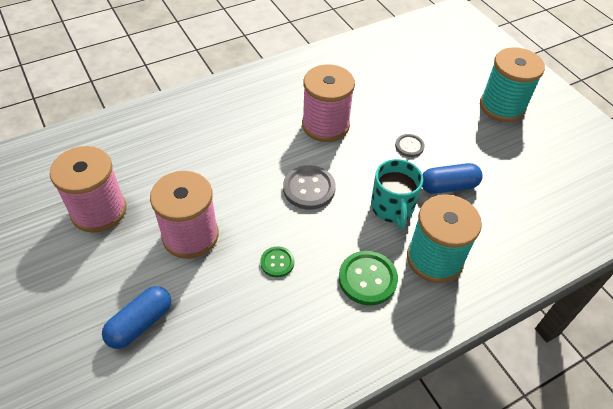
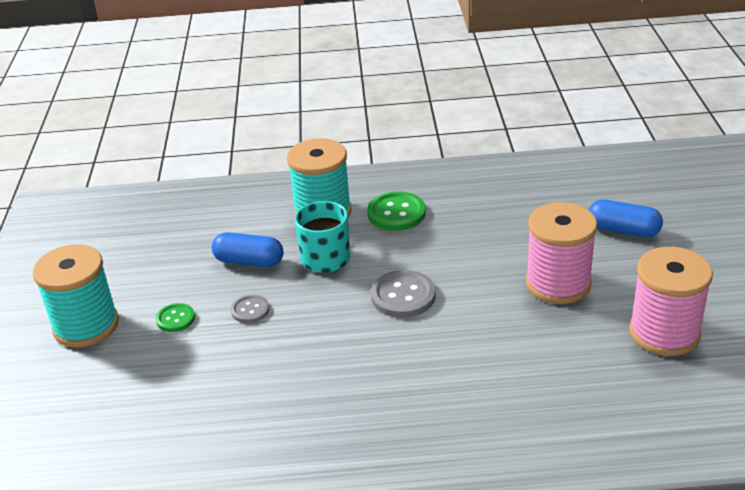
camera: 150 degrees left, 15 degrees down
(140, 323) = (623, 230): blue capsule -> blue capsule turned 45 degrees clockwise
(277, 262) = (475, 242): green button -> green button (175, 319)
(325, 125) = (332, 362): pink spool -> none

